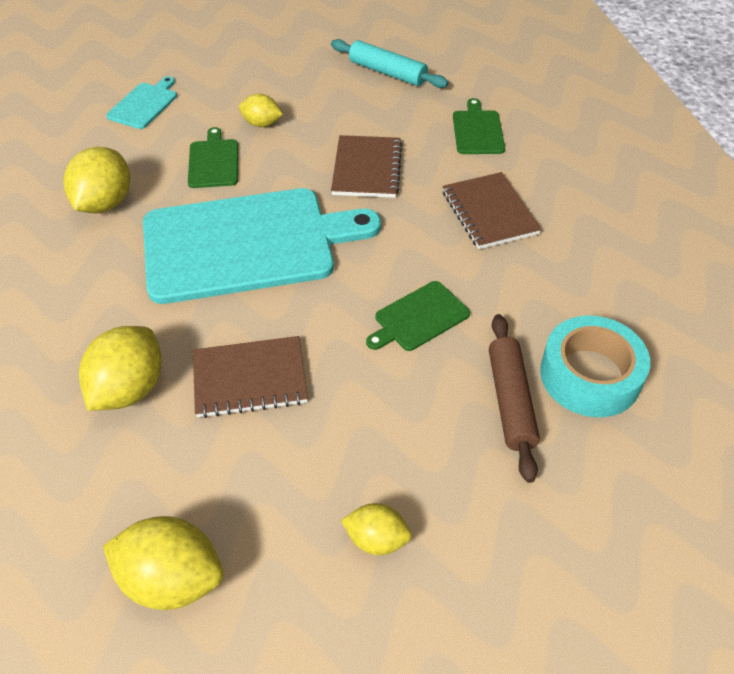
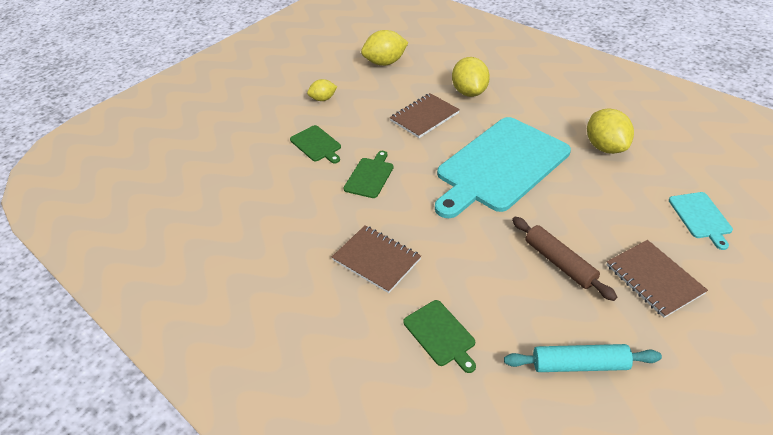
camera: 150 degrees right, 5 degrees down
(213, 161) = (589, 201): green cutting board -> green cutting board (317, 144)
(262, 124) = (602, 247): yellow lemon -> none
(367, 169) = (488, 250): brown notebook -> brown notebook (654, 279)
(511, 401) = (297, 163): brown rolling pin -> brown rolling pin (559, 263)
(590, 375) = (262, 192): turquoise tape -> none

